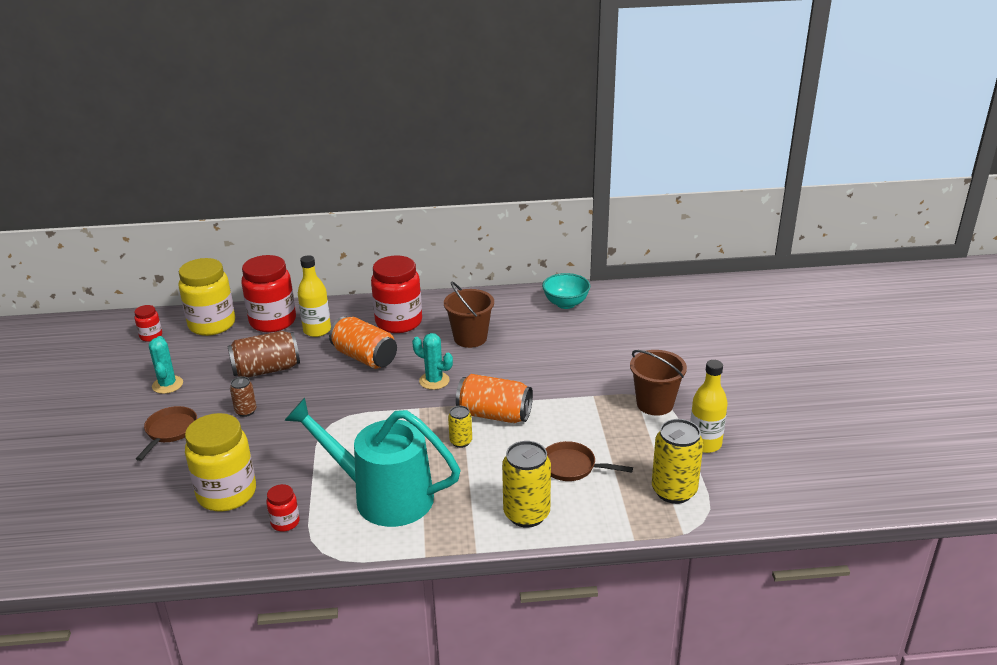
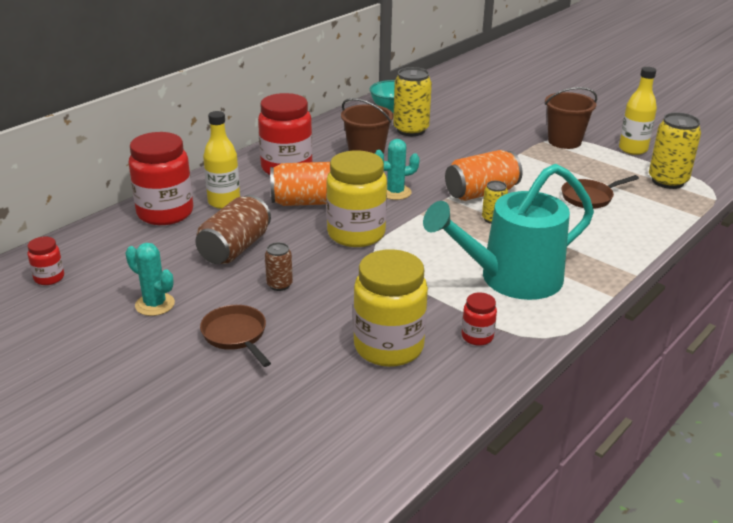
camera: 45 degrees left, 0 degrees up
(212, 324) = (103, 241): yellow jar -> yellow jar (356, 234)
(526, 514) = (619, 237): yellow can -> yellow can (411, 130)

